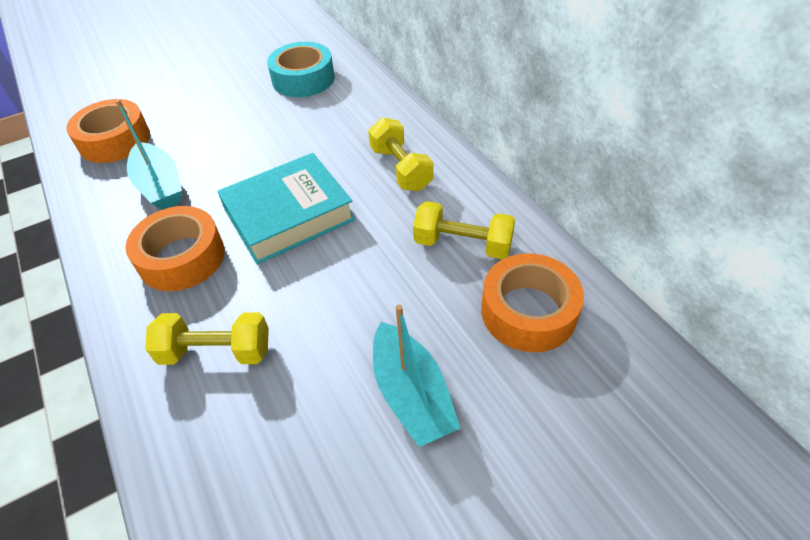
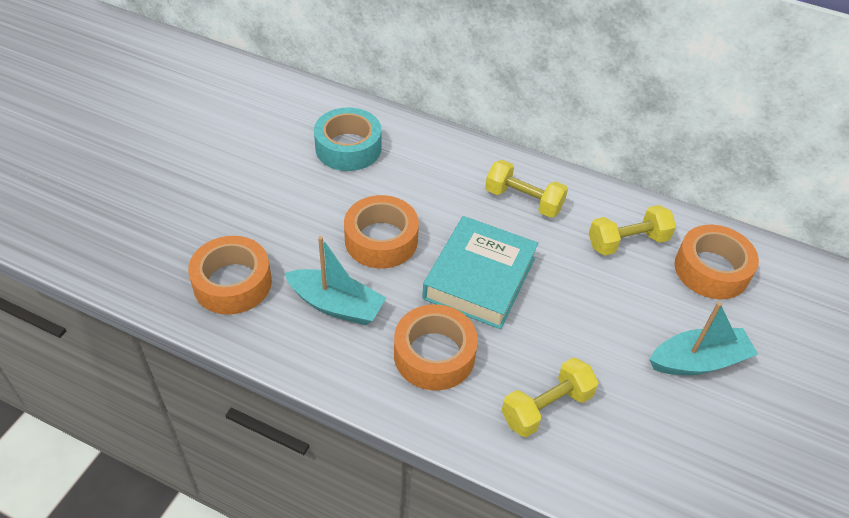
camera: 40 degrees left, 0 degrees up
(248, 153) = (381, 240): none -> orange tape
(411, 394) = (698, 361): turquoise boat -> turquoise boat turned 45 degrees counterclockwise

